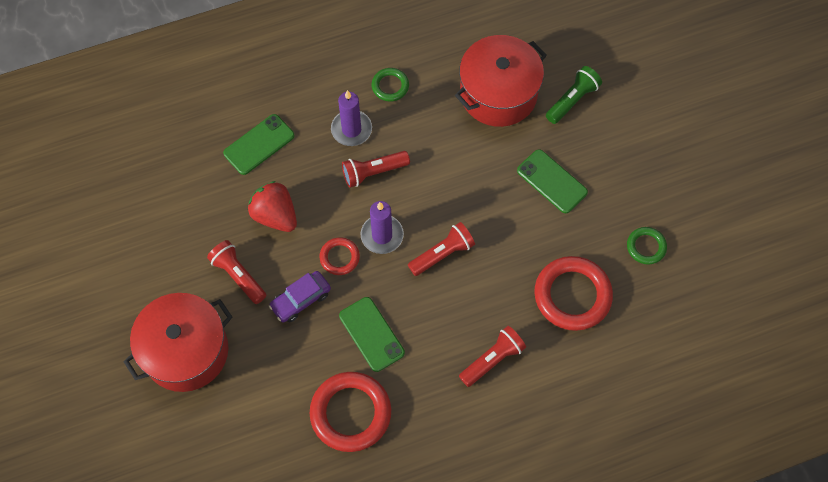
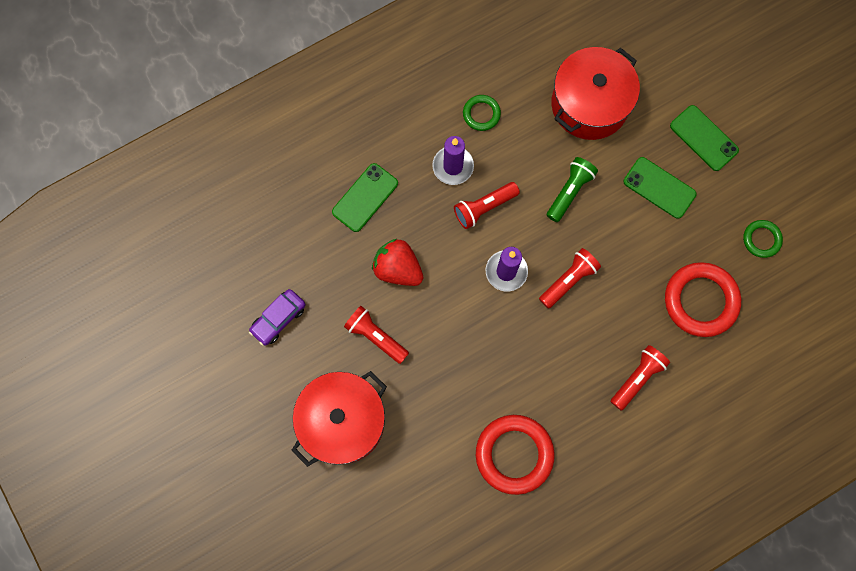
camera: 10 degrees left, 10 degrees up
(301, 300) = (442, 350): purple car -> purple car (278, 319)
(339, 257) = (470, 301): red ring -> none
(371, 334) = (517, 373): green phone -> green phone (704, 138)
(572, 100) = (663, 99): green flashlight -> green flashlight (569, 191)

